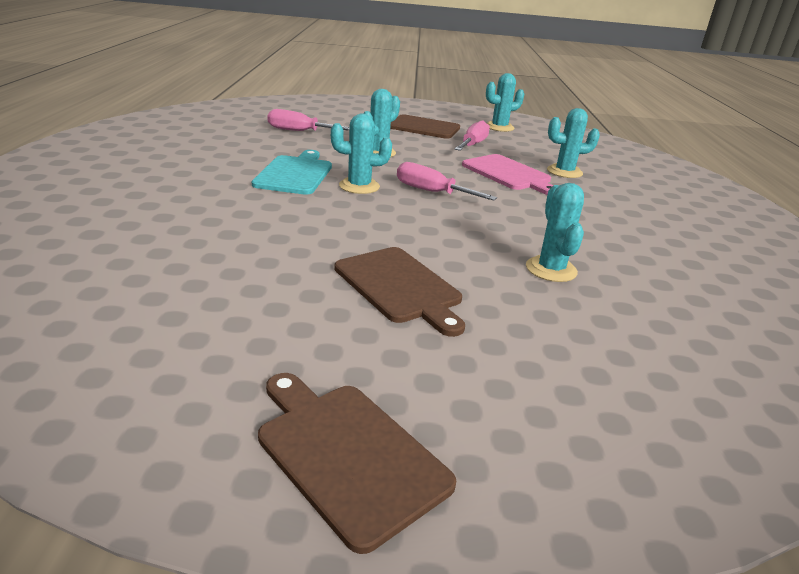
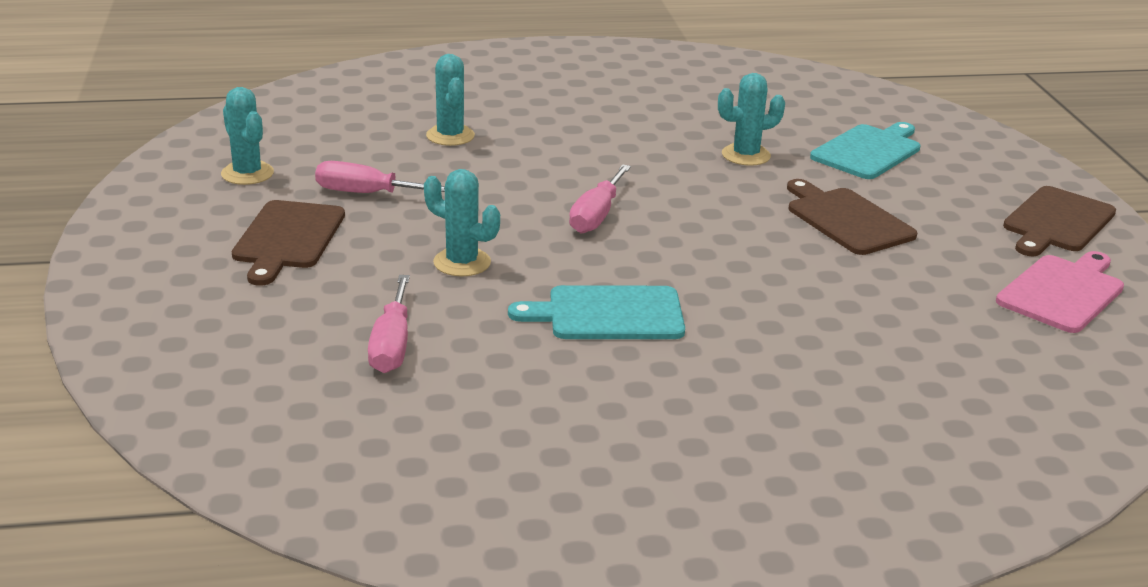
camera: 100 degrees left, 0 degrees up
(359, 186) = (617, 263): turquoise cactus -> none
(400, 287) = (846, 219): brown cutting board -> brown cutting board turned 75 degrees counterclockwise
(508, 174) = (487, 169): pink cutting board -> pink cutting board (1062, 292)
(579, 350) = (868, 151): none -> turquoise cutting board

